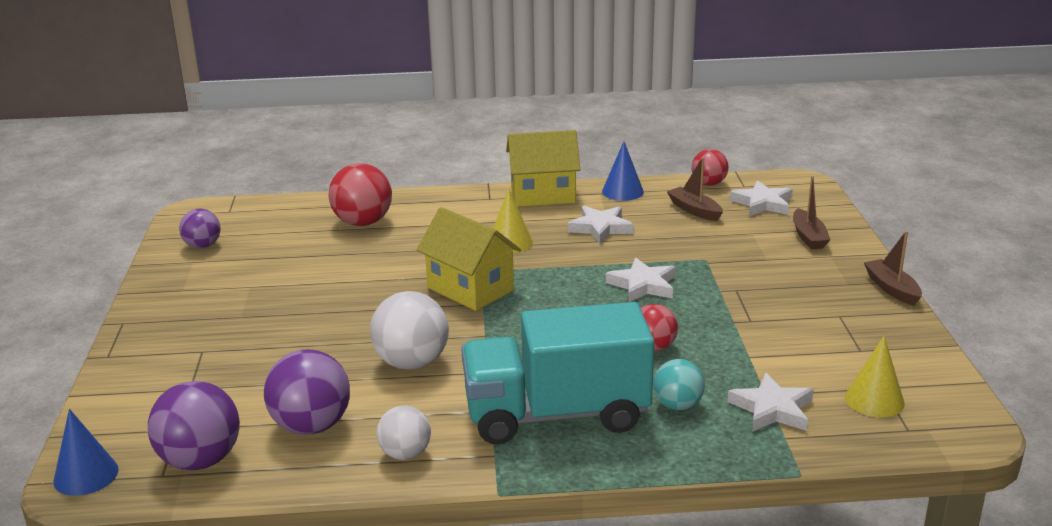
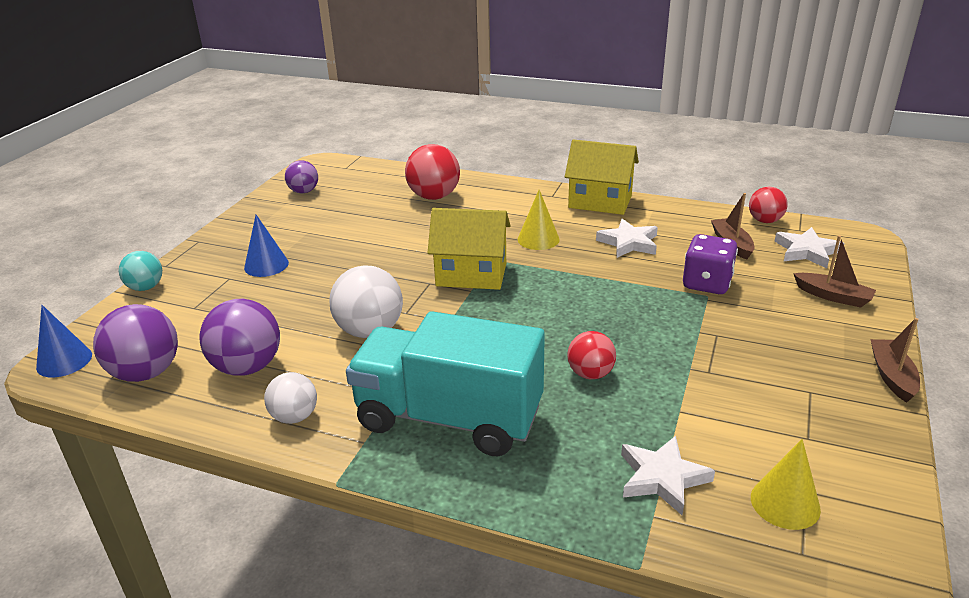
camera: 25 degrees right, 5 degrees up
(470, 289) = (471, 274): yellow house -> yellow house turned 60 degrees counterclockwise
(622, 191) = (675, 212): blue cone -> blue cone (266, 265)
(643, 285) = (627, 308): white star -> none
(677, 405) = (568, 443): turquoise ball -> turquoise ball (145, 287)
(697, 249) = (706, 283): none -> purple dice
(808, 237) = (833, 296): brown boat -> brown boat turned 75 degrees counterclockwise

